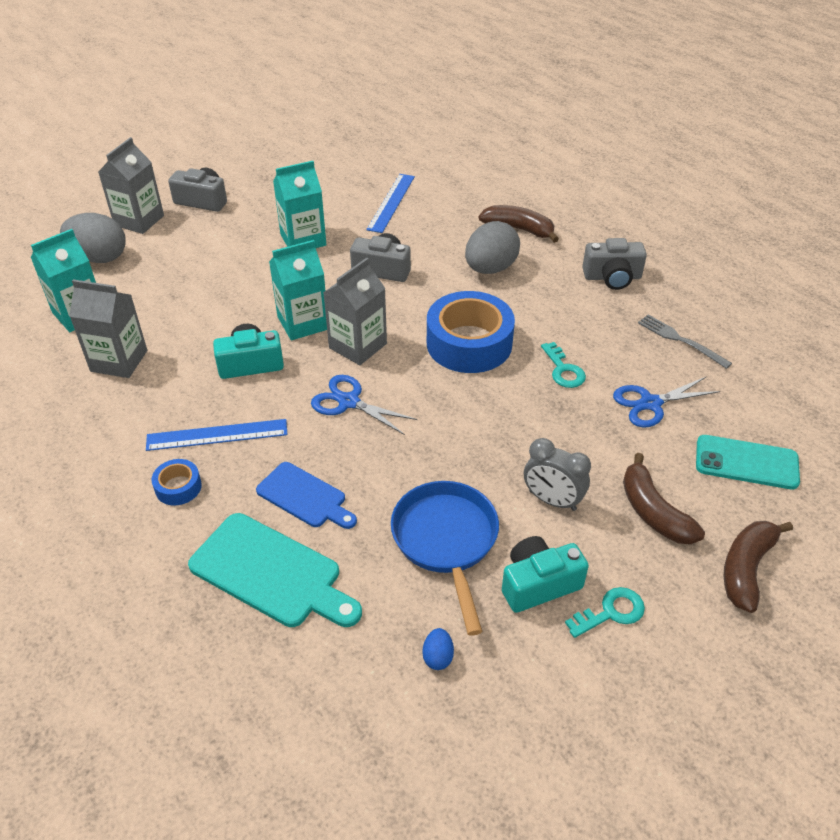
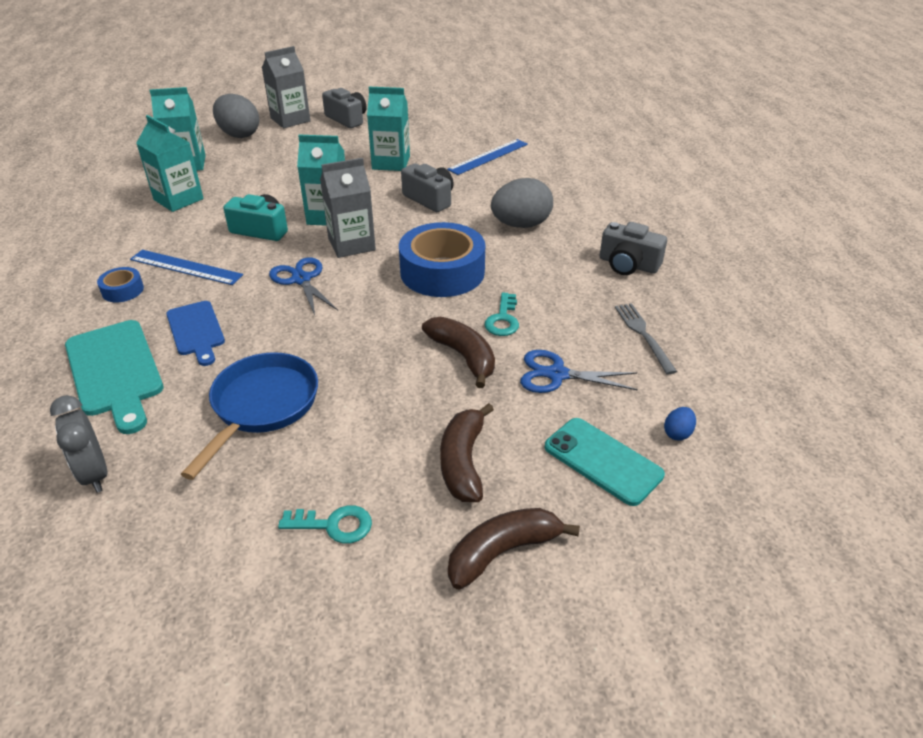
camera: 30 degrees right, 5 degrees down
(119, 361) = (178, 199): grey carton -> turquoise carton
(438, 657) = (158, 487): blue egg -> blue egg (677, 433)
(519, 229) = (578, 204): brown banana -> brown banana (463, 356)
(538, 584) = (298, 472): turquoise camera -> none
(552, 500) = (382, 414): grey clock -> grey clock (94, 474)

